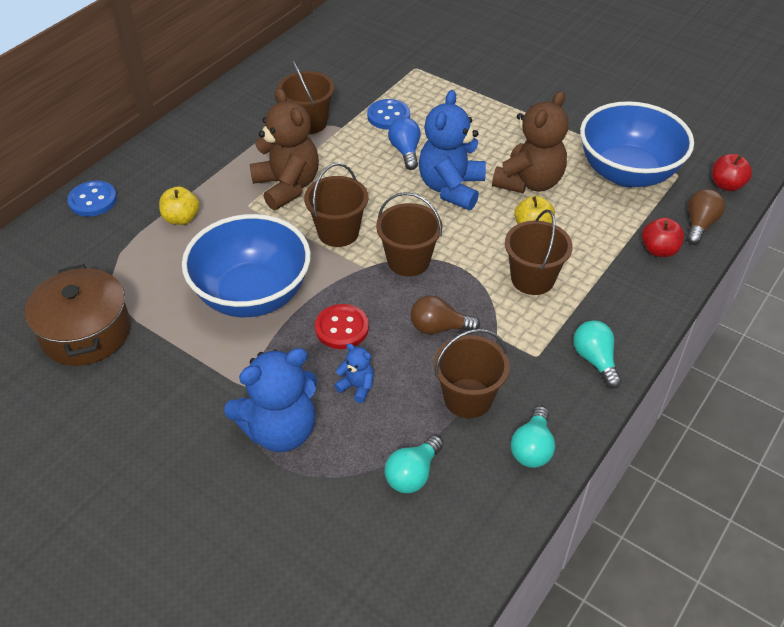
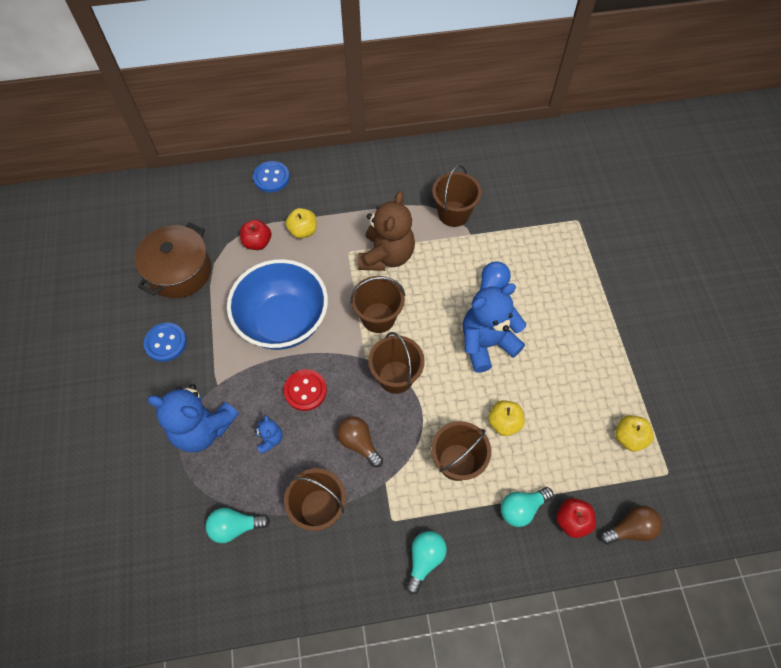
camera: 45 degrees right, 15 degrees up
(388, 116) = (512, 249): blue button -> blue button (166, 343)
(529, 182) = (546, 384): brown teddy bear -> none
(532, 448) = (315, 579): turquoise light bulb -> turquoise light bulb (521, 508)
(627, 173) = (629, 437): blue bowl -> yellow apple
(726, 185) = (696, 516): red apple -> red apple (257, 242)

